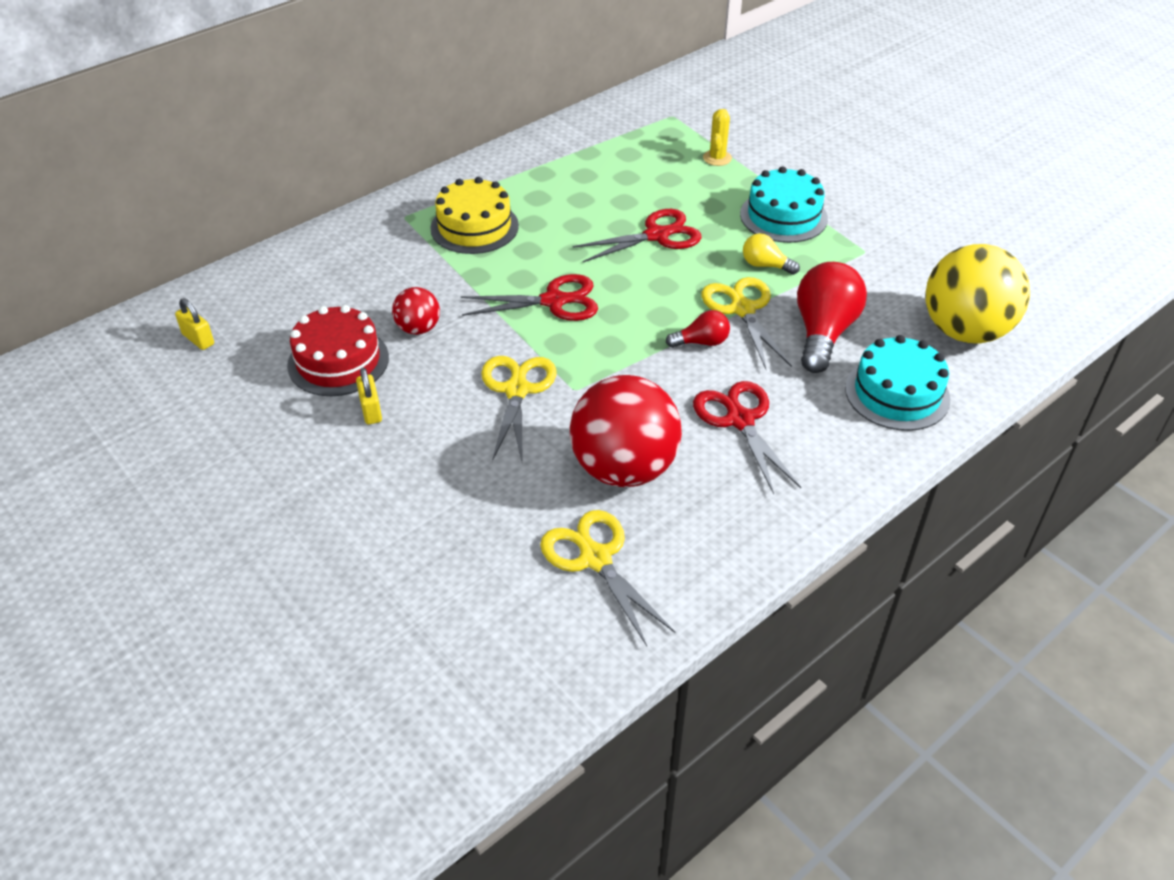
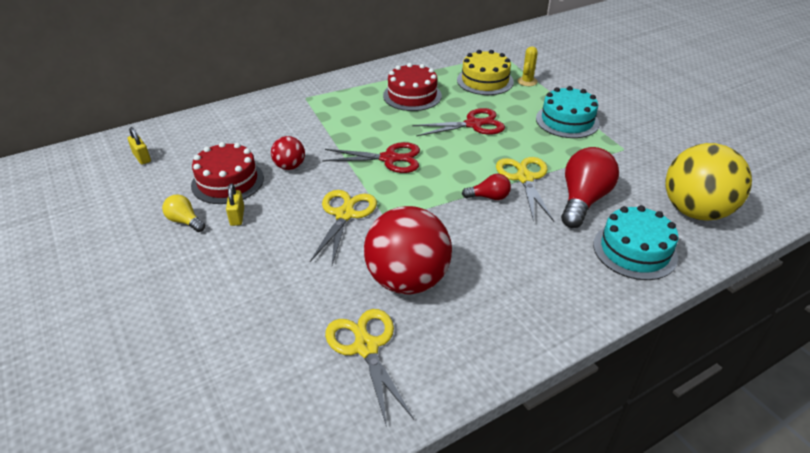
camera: 10 degrees right, 5 degrees down
(474, 227) = (349, 108): yellow cake -> yellow cake (485, 81)
(559, 198) = (412, 96): none -> red cake
(740, 420) = (506, 255): red scissors -> none
(765, 265) = (547, 151): yellow light bulb -> yellow light bulb (185, 221)

